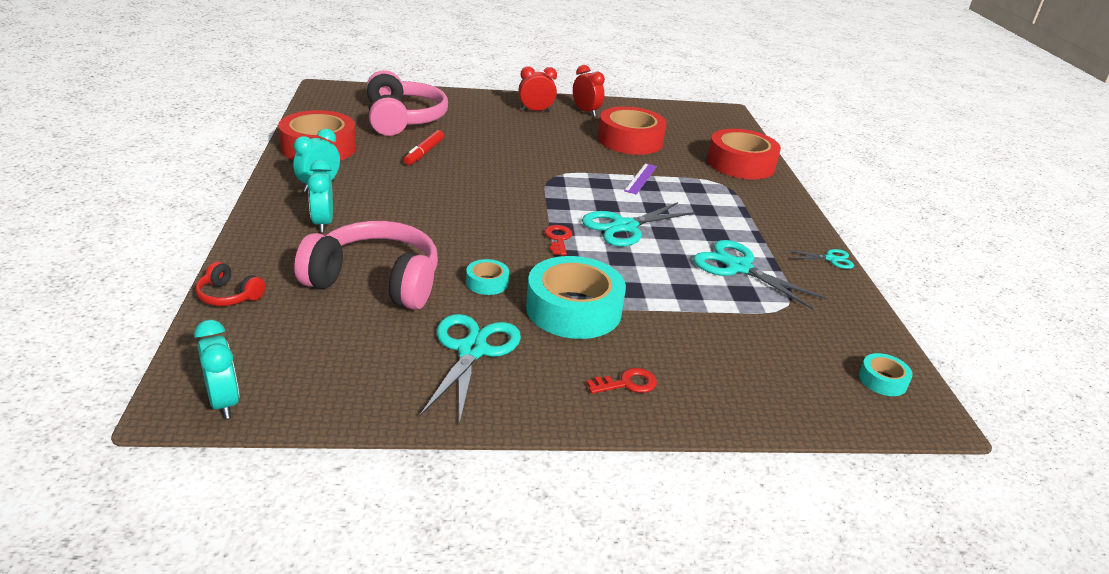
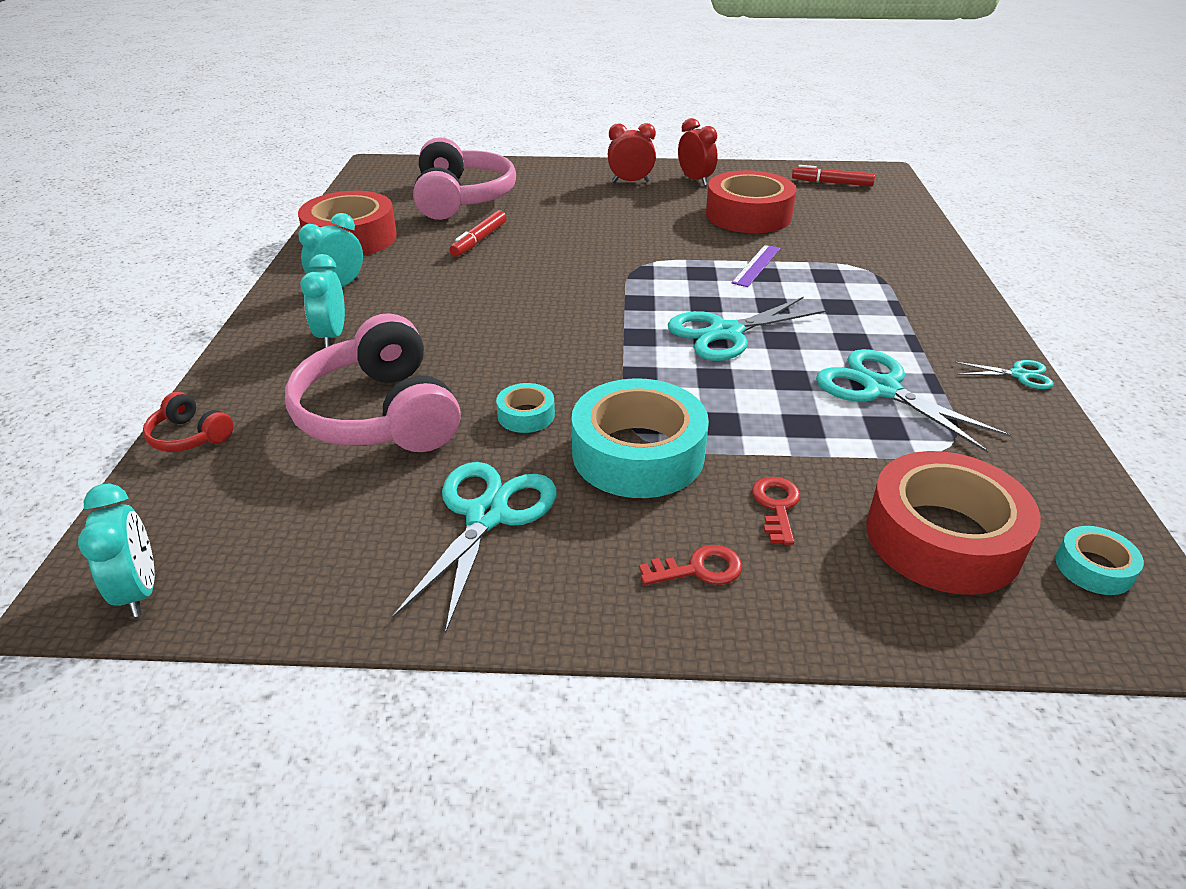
camera: 10 degrees right, 5 degrees up
(375, 281) = (380, 415): pink headphones -> pink headphones turned 135 degrees counterclockwise
(558, 239) = (632, 351): red key -> red key (776, 506)
(689, 118) = (832, 183): none -> red marker
(740, 164) = (896, 241): red tape -> red tape (942, 538)

